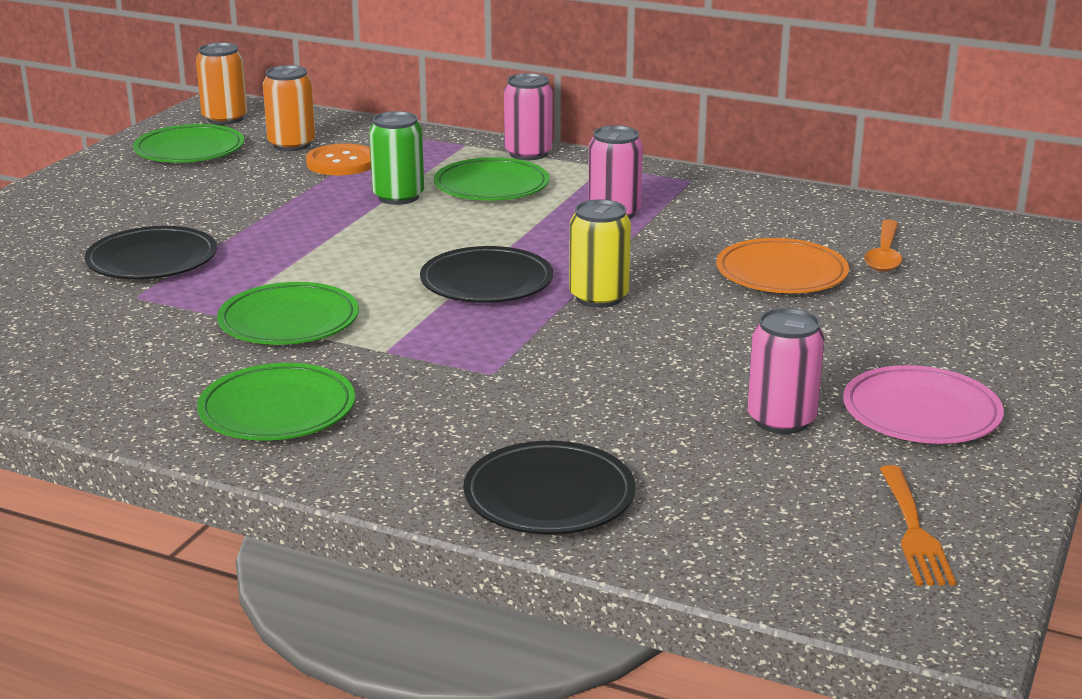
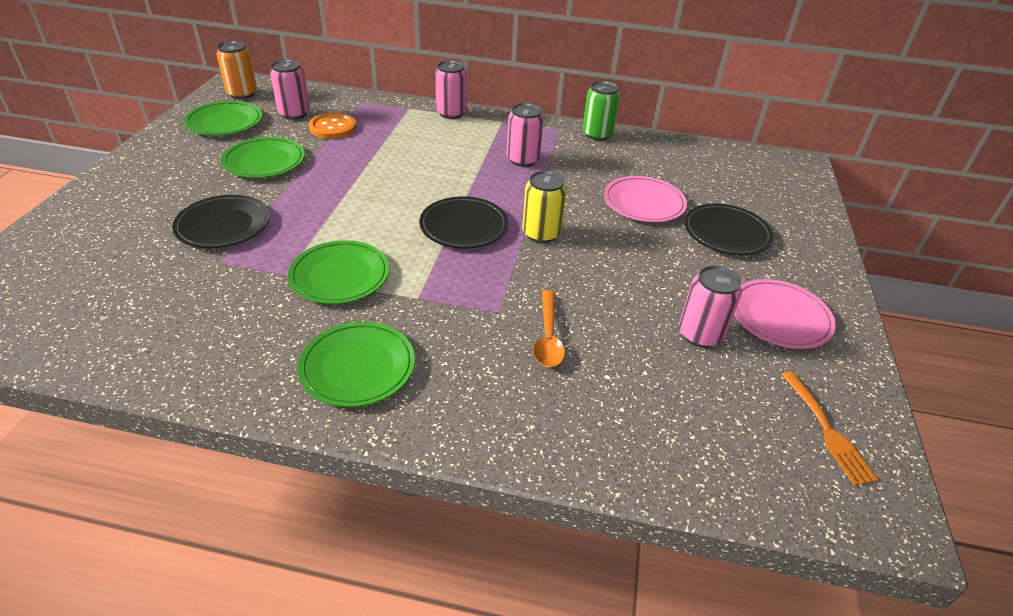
camera: 15 degrees left, 15 degrees up
(291, 144) = (294, 114): orange can -> pink can
(398, 197) = (380, 155): green can -> green can (597, 134)
(491, 186) = (437, 142): green plate -> green plate (264, 161)
(549, 496) = (581, 431): black plate -> black plate (726, 233)
(781, 273) = (644, 203): orange plate -> pink plate
(884, 255) = (696, 182): orange spoon -> orange spoon (548, 337)

